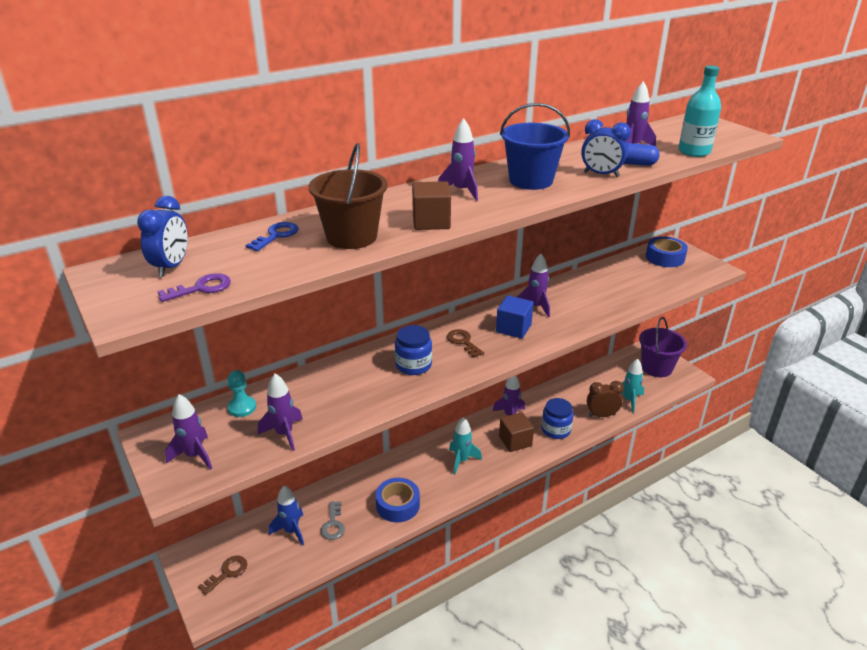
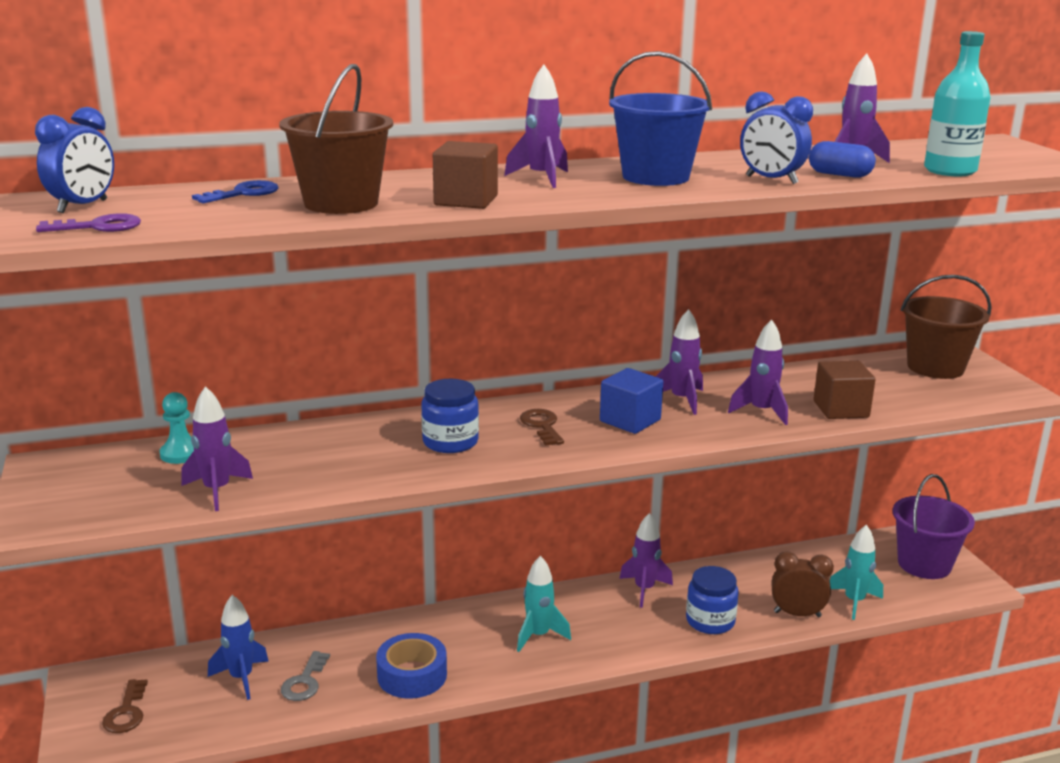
camera: 15 degrees right, 10 degrees down
(194, 456) = (84, 495): purple rocket -> purple rocket (761, 412)
(227, 573) = (126, 712): brown key -> brown key turned 120 degrees clockwise
(515, 441) = (636, 625): brown cube -> brown cube (841, 409)
(665, 257) = (935, 367): blue tape -> brown bucket

